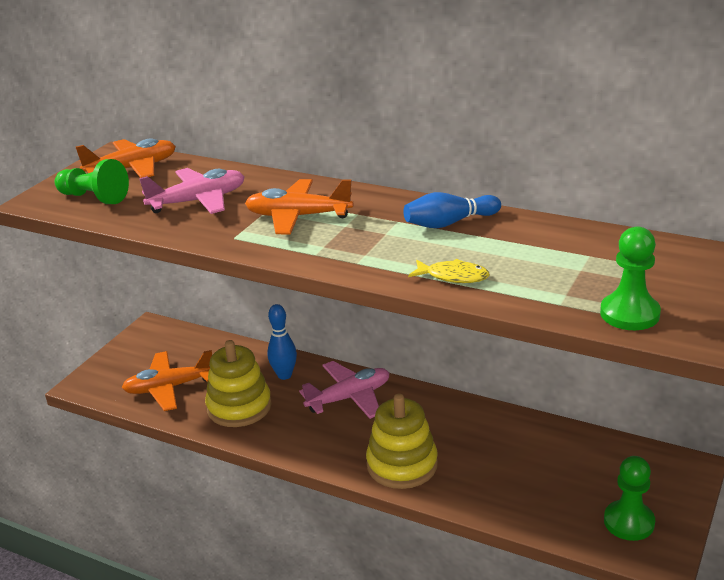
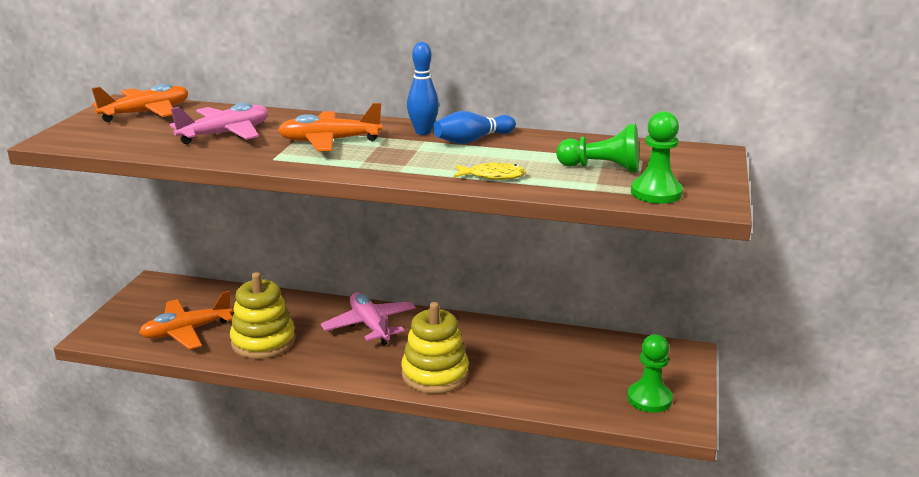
camera: 15 degrees left, 5 degrees down
(94, 198) = (115, 135): green pawn -> green pawn (602, 168)
(284, 375) = (301, 312): blue bowling pin -> blue bowling pin (423, 132)
(349, 398) = (370, 325): pink plane -> pink plane turned 75 degrees counterclockwise

